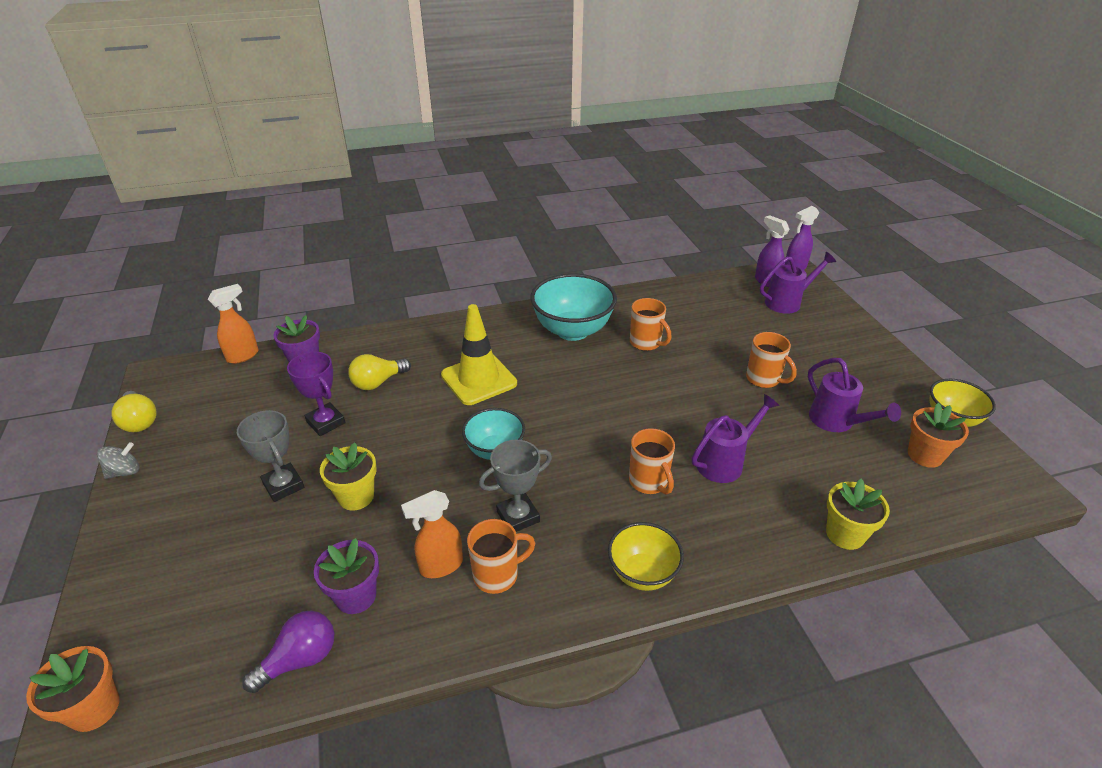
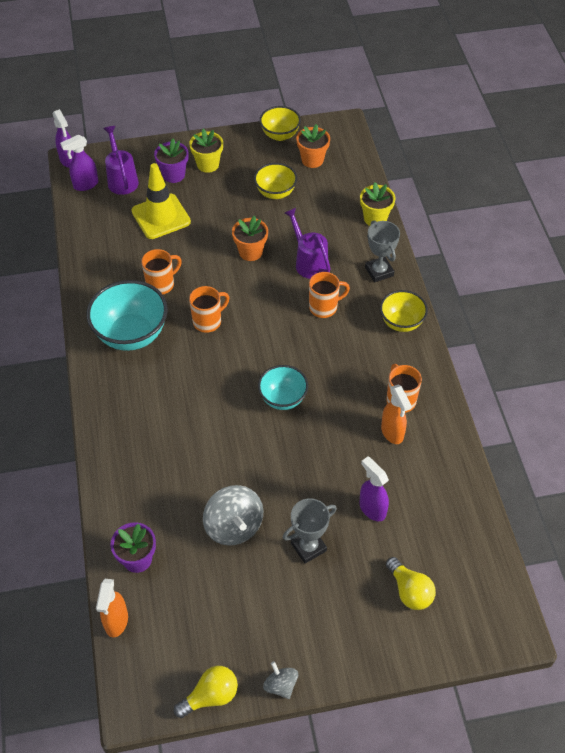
camera: 85 degrees left, 15 degrees up
(94, 708) = (499, 625): orange flower pot -> orange flower pot (250, 252)
(243, 356) = (116, 622): orange spray bottle -> orange spray bottle turned 135 degrees counterclockwise
(300, 659) = (462, 509): purple light bulb -> none
(323, 546) = (372, 508): none -> purple spray bottle
(325, 422) = (234, 526): purple trophy -> grey spinning top
(356, 496) = (324, 492): yellow flower pot -> yellow flower pot (208, 164)
(356, 596) = (415, 482): purple flower pot -> purple flower pot (173, 175)
(378, 382) = (182, 489): yellow light bulb -> yellow light bulb (409, 591)
(479, 379) = (191, 409): yellow traffic cone -> yellow traffic cone (161, 216)
(518, 516) = (351, 386): grey trophy -> grey trophy (379, 271)
(764, 379) = (222, 220): orange mug -> orange mug (208, 321)
(836, 422) = (275, 193): purple watering can -> yellow bowl

